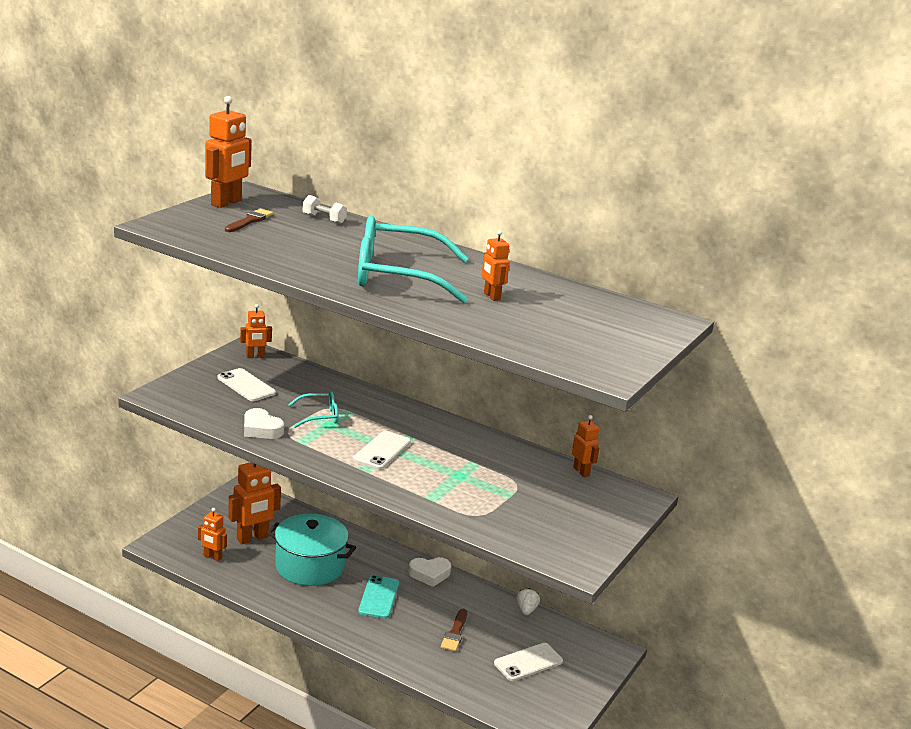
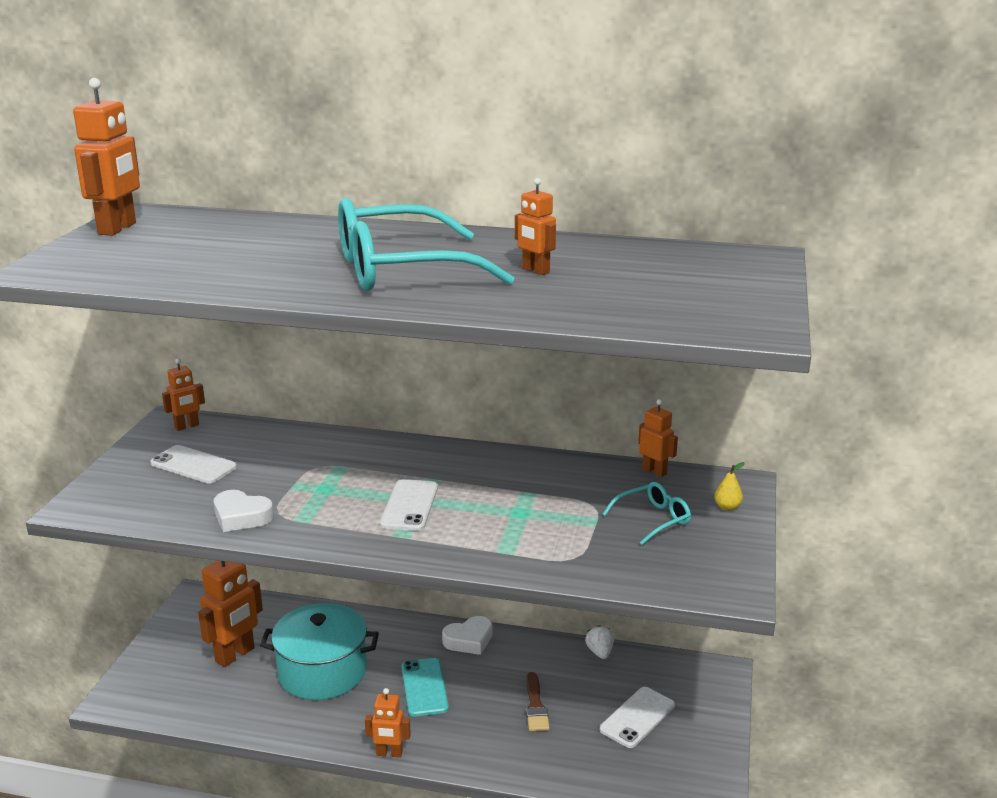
camera: 15 degrees left, 0 degrees up
(212, 557) = (194, 695): orange robot -> orange robot (389, 753)
(249, 221) = (162, 243): brown brush -> none
(319, 416) = (307, 481): turquoise glasses -> turquoise glasses (653, 519)
(324, 219) = (258, 225): white dumbbell -> none
(618, 510) = (727, 507): none -> yellow pear

